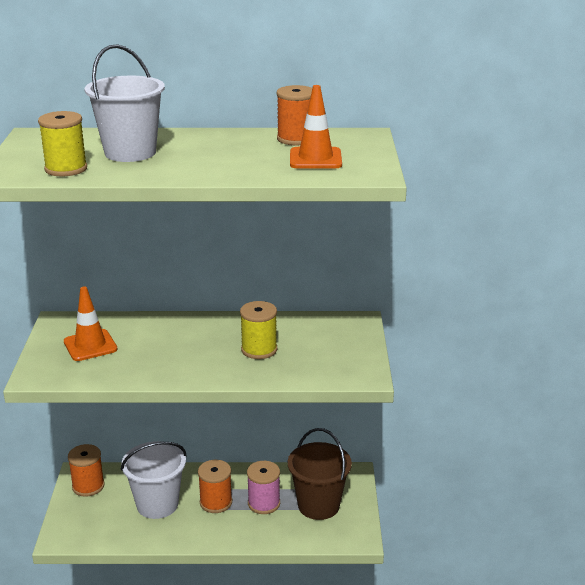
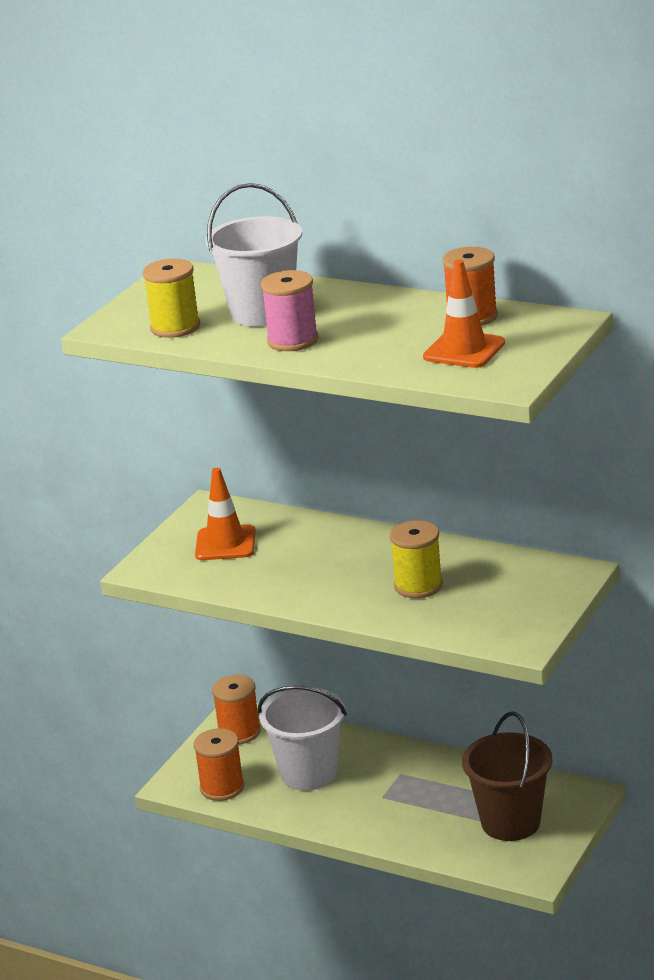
camera: 30 degrees right, 0 degrees up
(216, 502) = (382, 787): orange spool -> orange spool (222, 787)
(264, 503) = (441, 803): pink spool -> pink spool (293, 340)

